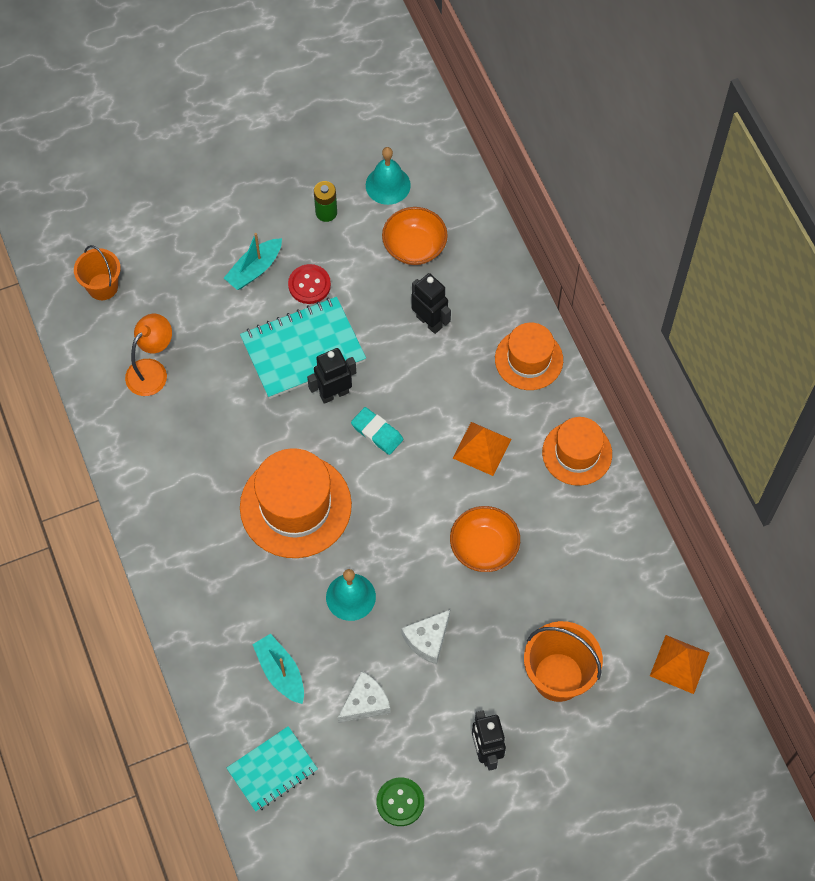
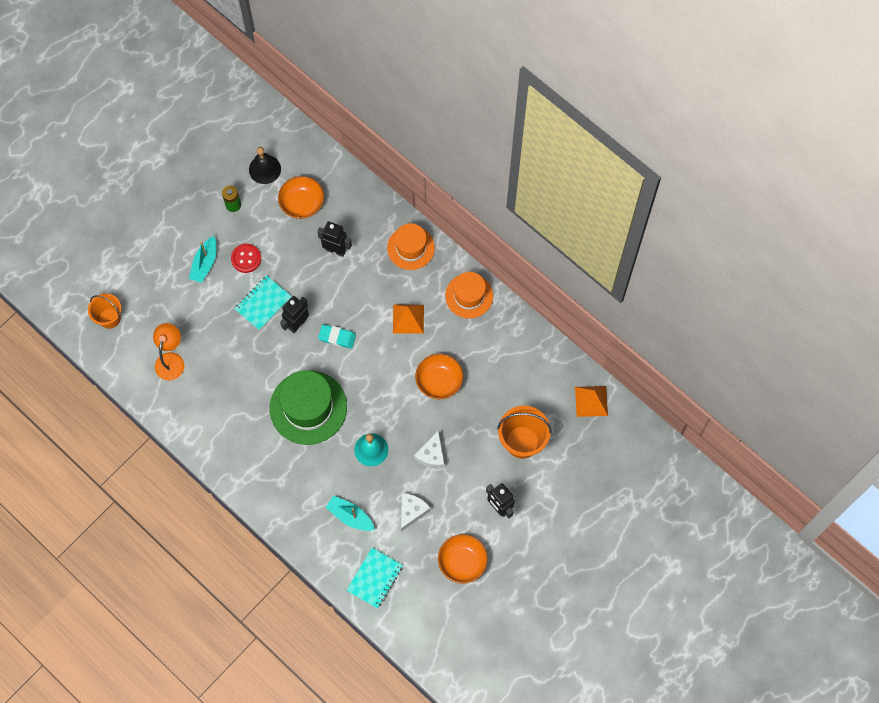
camera: 25 degrees left, 5 degrees up
(295, 506) = (308, 407): orange hat -> green hat
(303, 349) = (263, 303): turquoise notebook -> turquoise notebook, size x0.64
(388, 185) = (264, 169): turquoise bell -> black bell
(400, 802) = (462, 562): green button -> orange bowl

